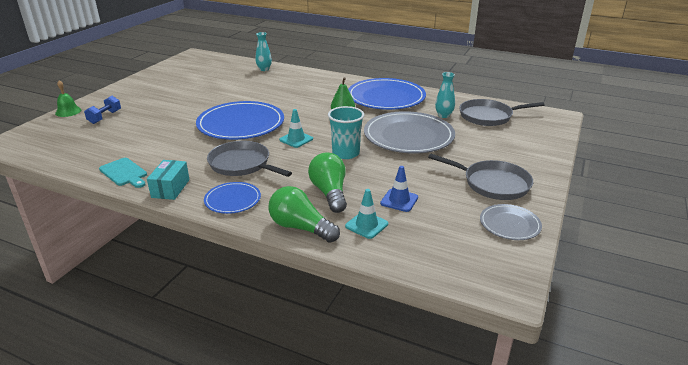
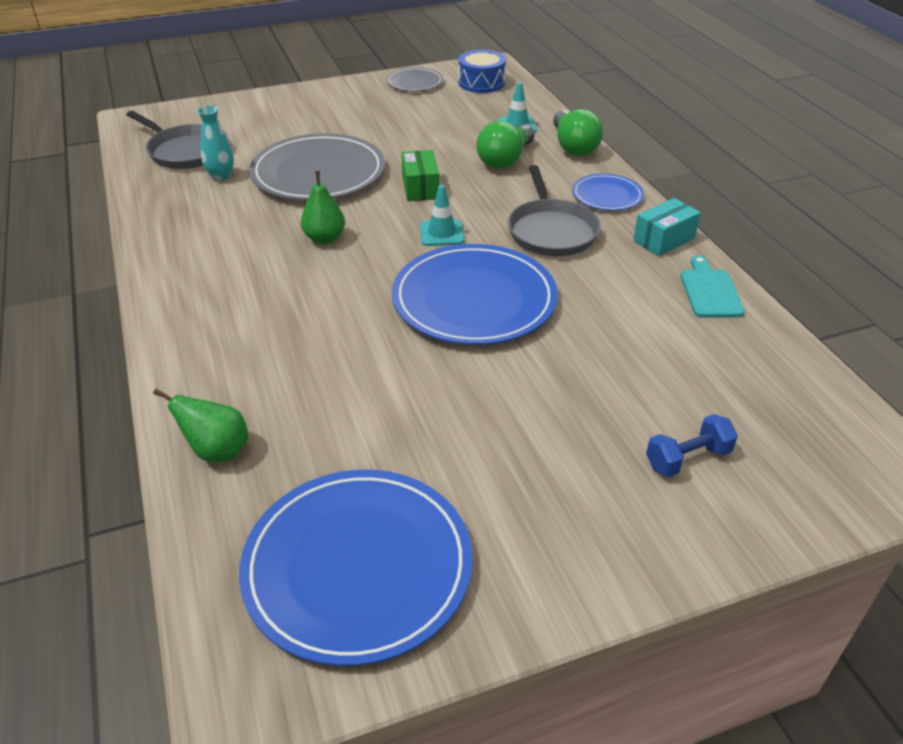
camera: 135 degrees left, 10 degrees up
(68, 111) = (763, 537): green bell -> none
(264, 69) = (217, 451): turquoise vase -> green pear
(345, 153) = (420, 188): turquoise cup -> green box
(386, 97) = (207, 239): blue plate -> blue plate (358, 567)
(399, 200) = (458, 128): blue traffic cone -> none
(469, 256) = (481, 83): none -> blue drum
(493, 184) = (358, 104): grey pan -> none

